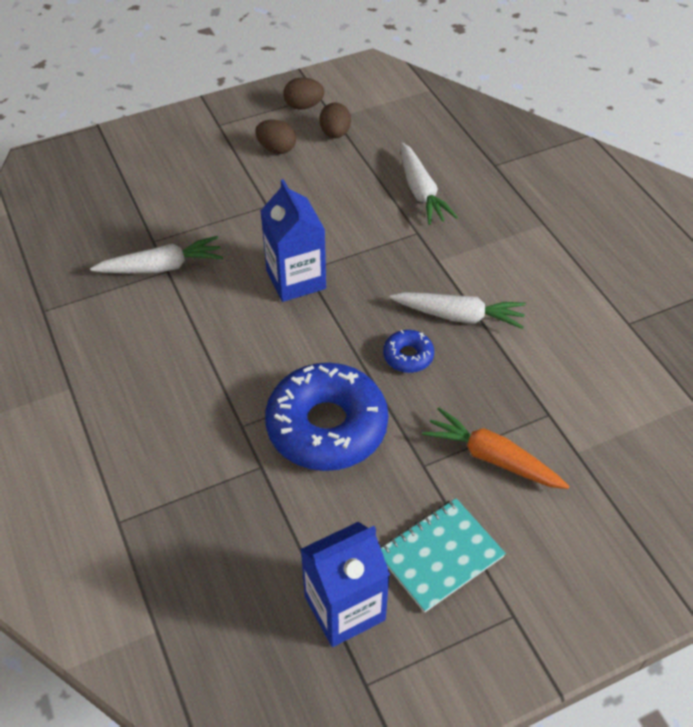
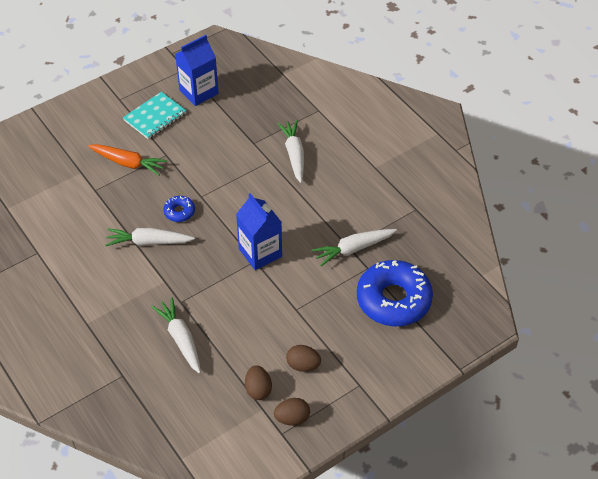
camera: 170 degrees right, 0 degrees up
(196, 431) = (294, 155): none -> white carrot
(327, 426) = (222, 166): blue donut -> blue donut (393, 300)

